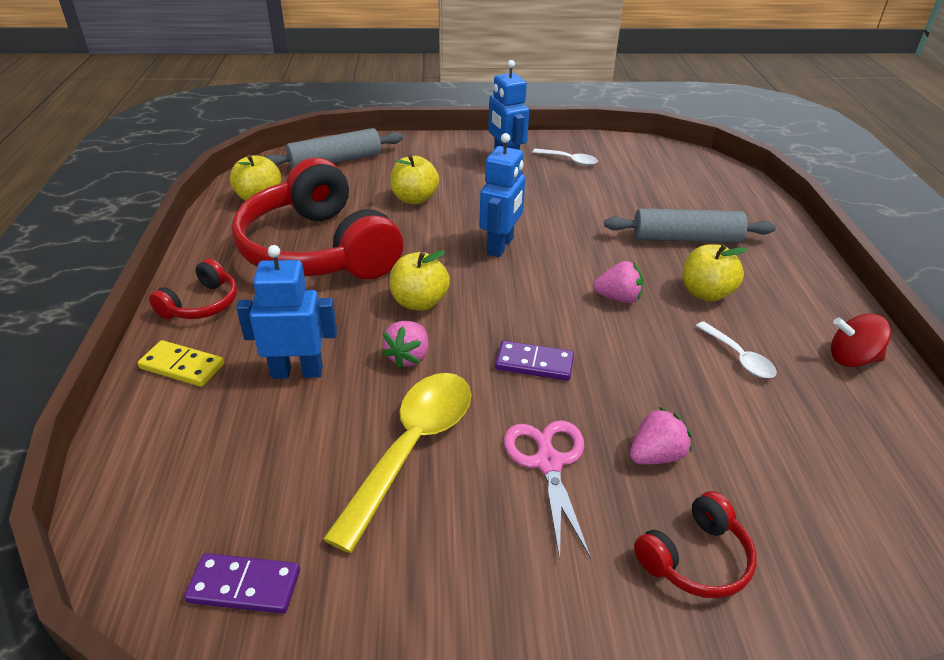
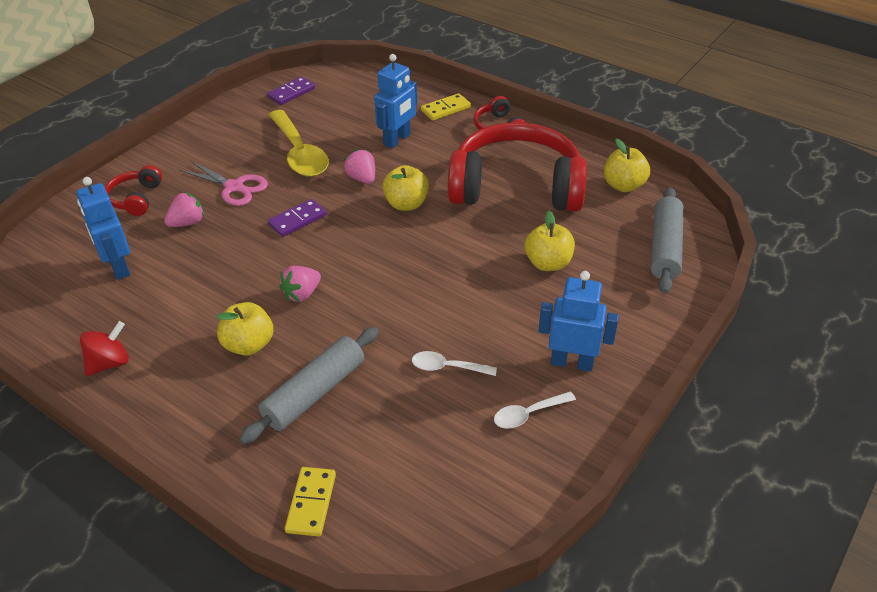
camera: 130 degrees right, 5 degrees up
(500, 246) = (427, 273): blue robot -> blue robot (118, 267)
(656, 455) = (187, 223): pink strawberry -> pink strawberry turned 135 degrees counterclockwise
(738, 357) = (186, 308): white spoon -> white spoon (447, 367)
(746, 200) = (311, 503): none -> yellow domino

